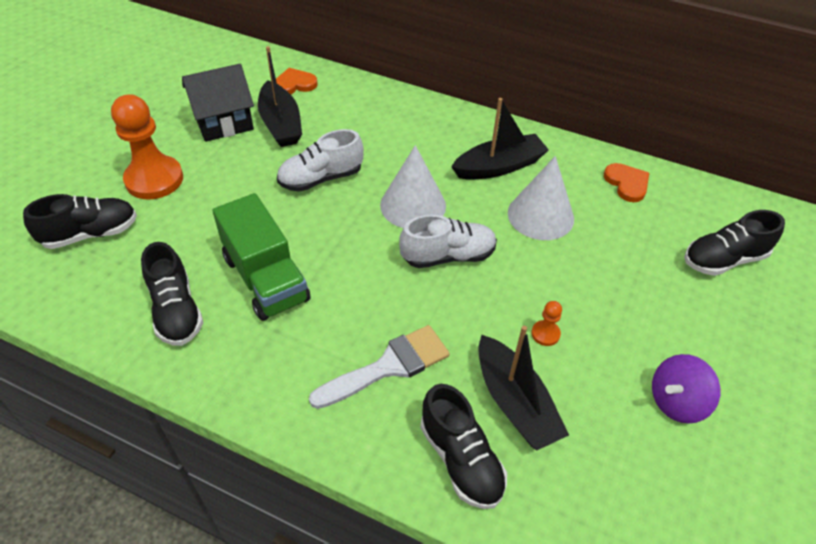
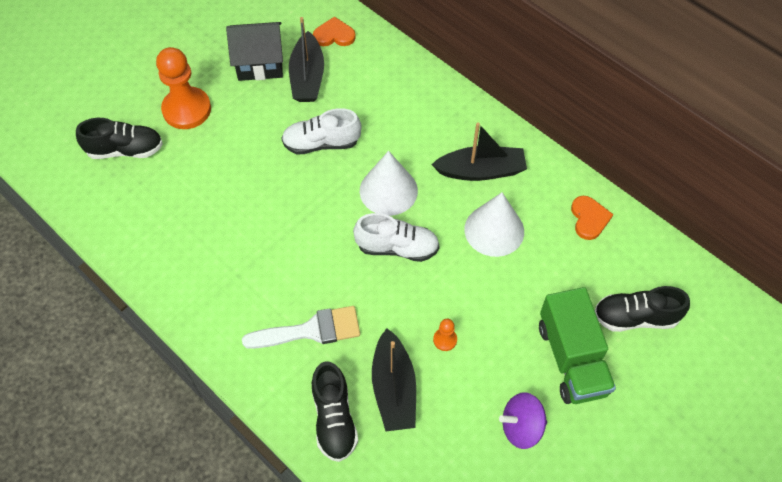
camera: 20 degrees right, 10 degrees up
(176, 311) = (170, 237): black shoe -> none
(266, 279) = (245, 228): green truck -> green truck (571, 359)

